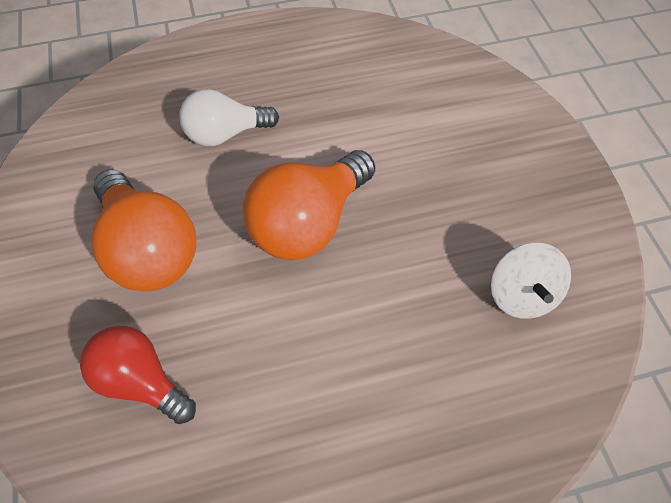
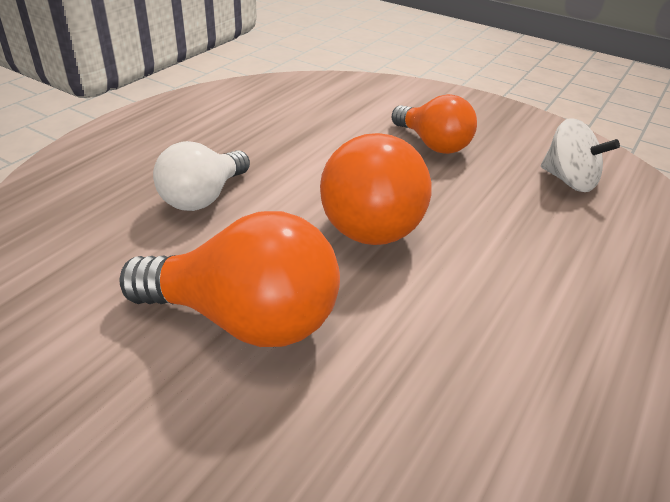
camera: 45 degrees left, 20 degrees down
(141, 381) = (394, 430): red light bulb -> none
(452, 182) = (433, 144): none -> orange light bulb

